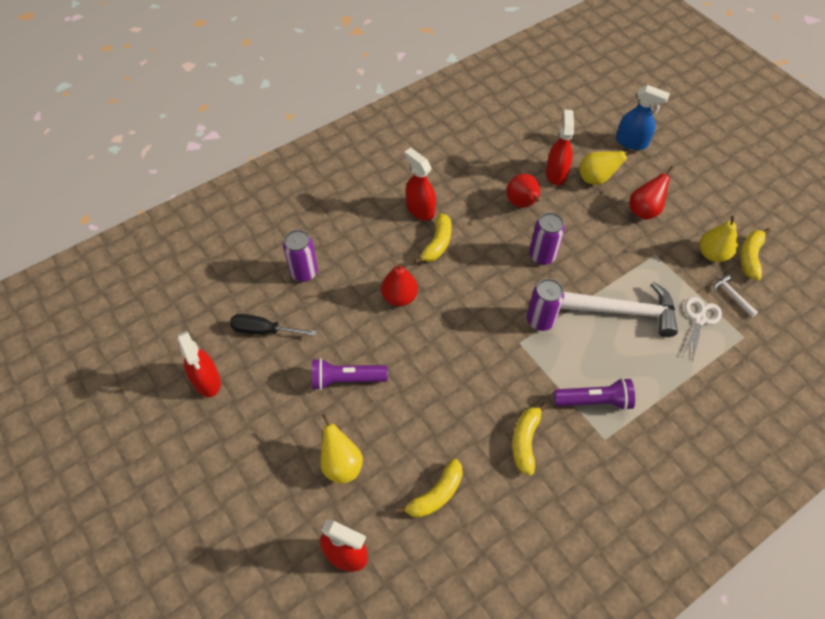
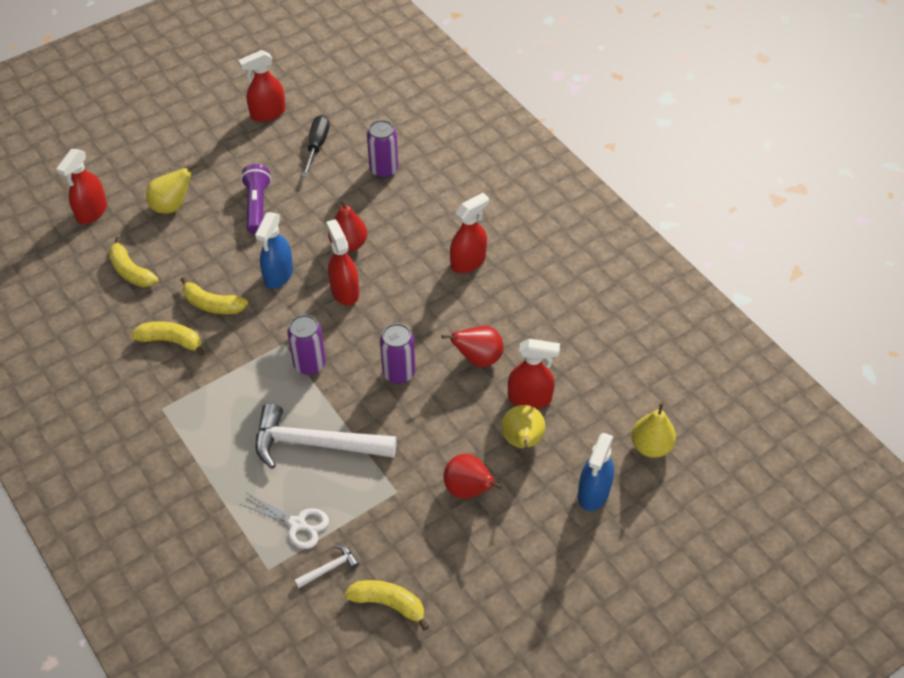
camera: 90 degrees right, 5 degrees down
(437, 244) = (418, 276): yellow banana -> yellow banana (212, 304)
(438, 353) = (278, 275): none -> blue spray bottle
(456, 298) = (344, 291): none -> red spray bottle
(594, 401) = (205, 404): purple flashlight -> none
(622, 311) = (315, 444): white hammer -> white hammer turned 90 degrees clockwise
(713, 254) = (395, 559): yellow pear -> yellow pear (651, 446)

